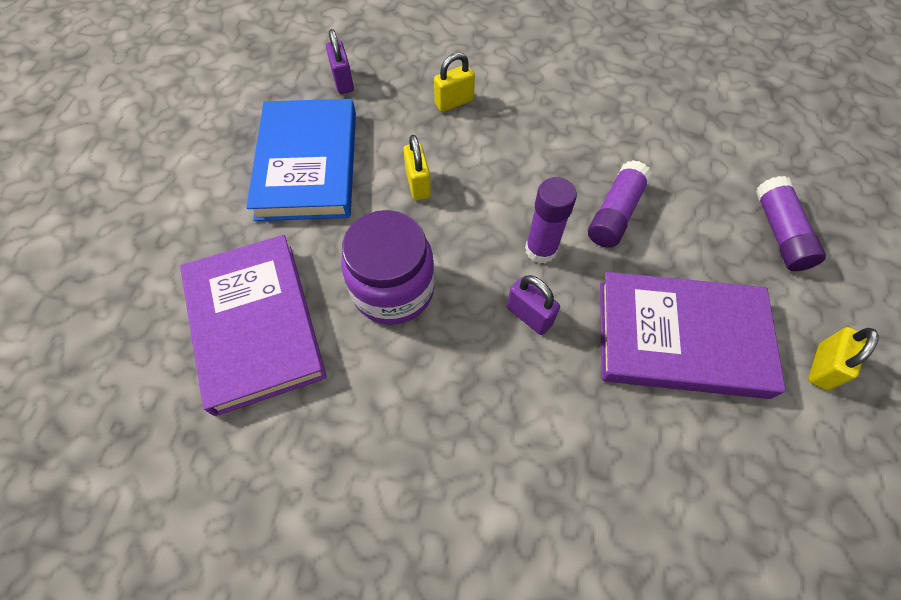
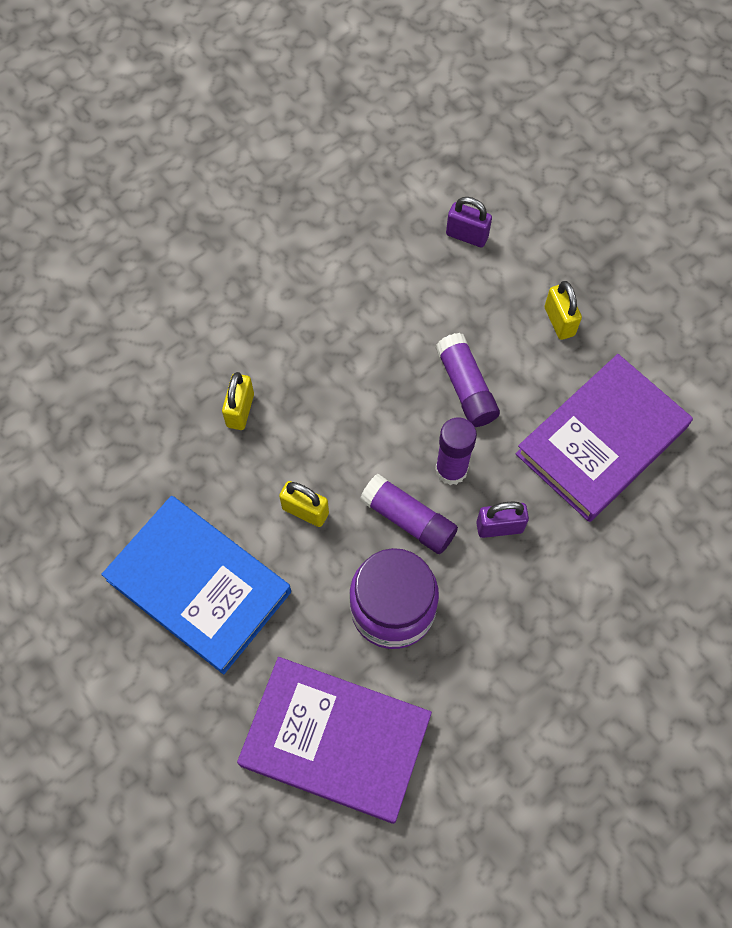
camera: 50 degrees left, 5 degrees up
(343, 81) = (122, 484): purple padlock -> purple padlock (467, 235)
(779, 233) = (579, 293): purple glue stick -> purple glue stick (408, 519)
(822, 367) = (692, 373): yellow padlock -> yellow padlock (559, 321)

